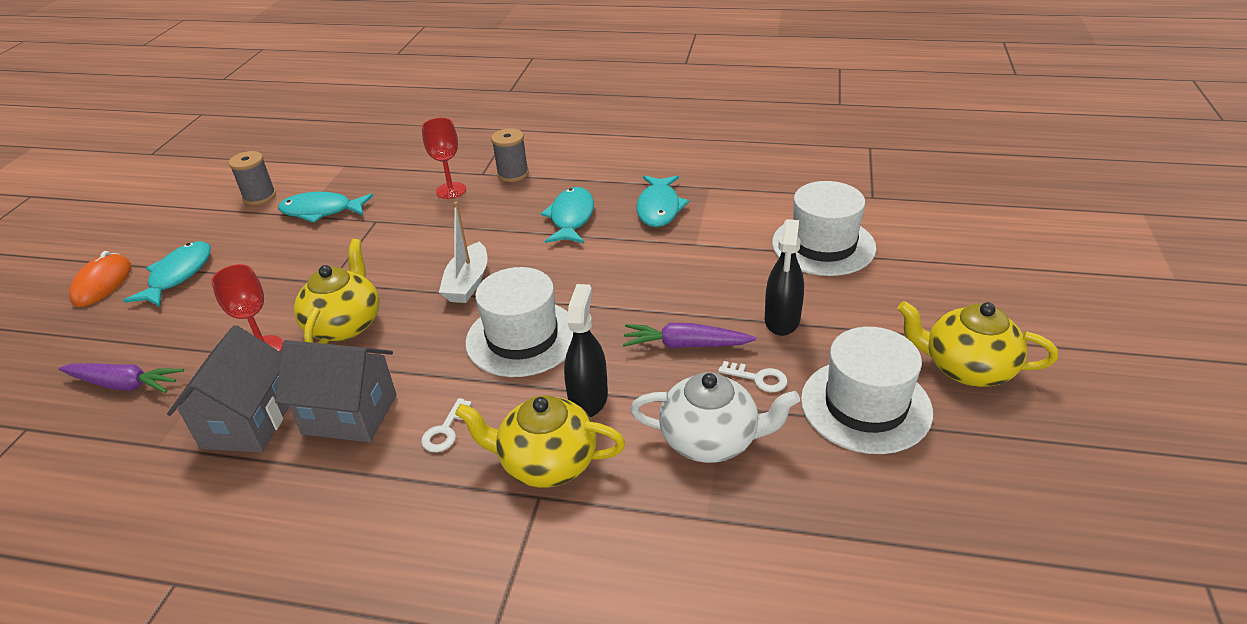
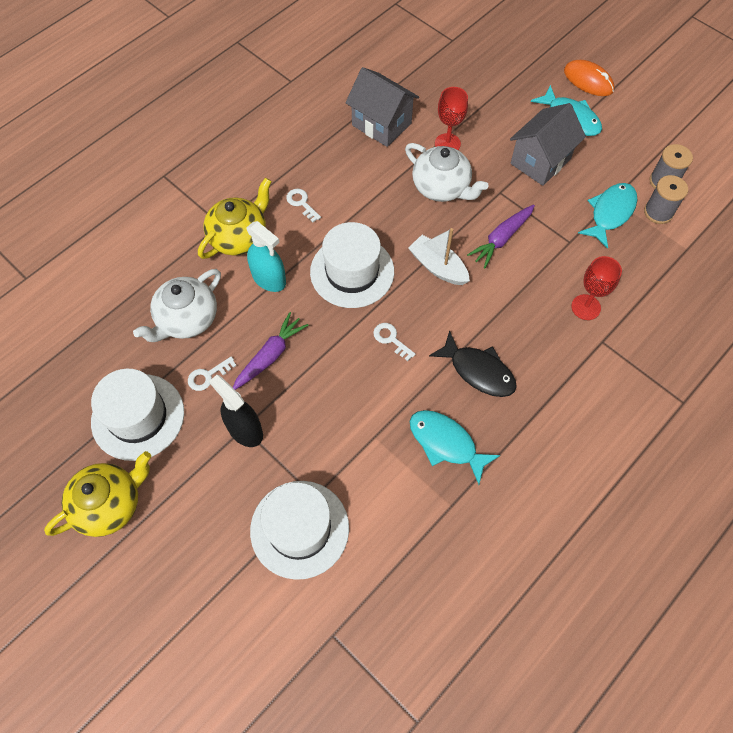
camera: 120 degrees right, 25 degrees up
(124, 384) = (461, 80): purple carrot -> purple carrot (501, 239)
(345, 324) = (442, 187): yellow teapot -> white teapot
(350, 414) = (351, 167): grey house -> grey house (540, 161)
(513, 174) = (585, 364): grey spool -> grey spool (658, 212)
(571, 218) = (478, 371): turquoise fish -> black fish
(585, 276) = (391, 339): none -> white key
(588, 399) = (269, 279): black spray bottle -> turquoise spray bottle

